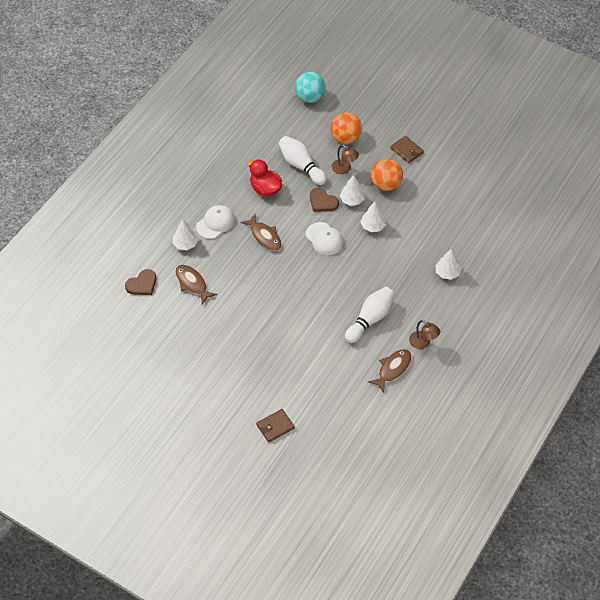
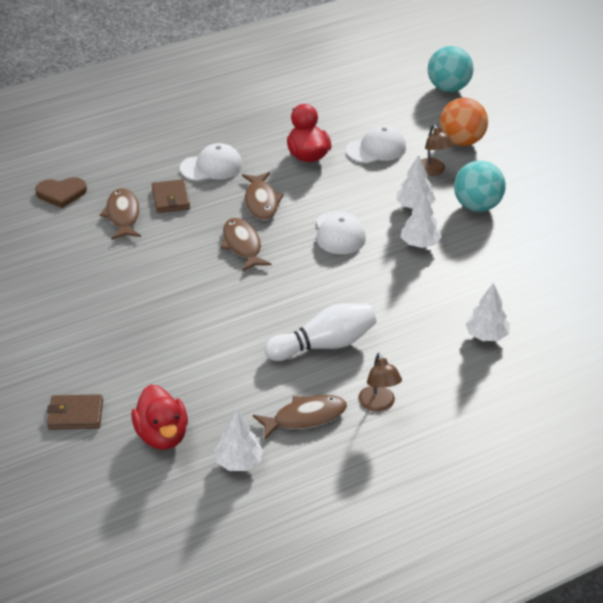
camera: 30 degrees right, 15 degrees down
(185, 244) = (154, 174): white tree -> white tree (239, 462)
(277, 273) = (242, 245): none -> brown fish
(301, 166) = (376, 149): white bowling pin -> white cap
(322, 202) = (372, 194): brown heart -> none
(329, 416) = (162, 436): none -> red duck
(386, 184) = (477, 206): orange ball -> turquoise ball
(407, 150) = (538, 181): brown wallet -> brown wallet (171, 199)

